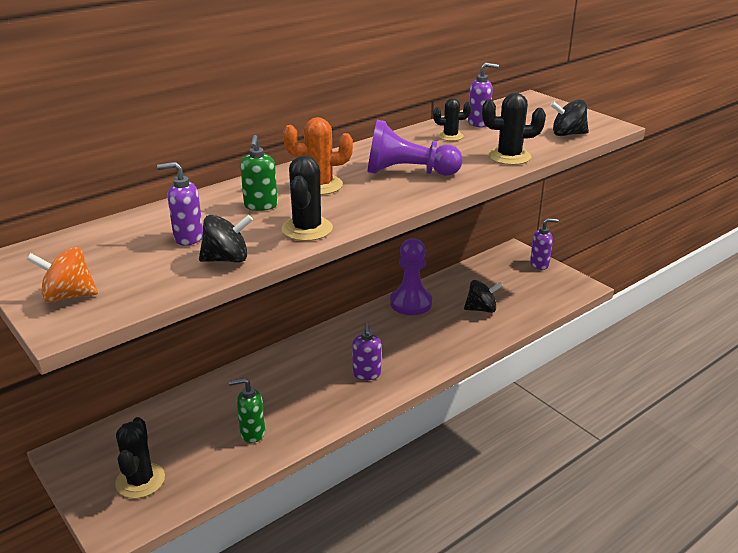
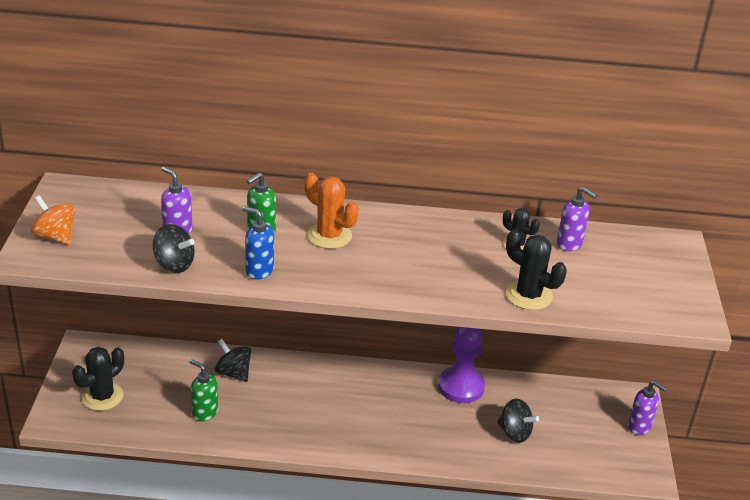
camera: 40 degrees right, 5 degrees up
(307, 229) = (259, 271): black cactus -> blue soap dispenser
(366, 374) = (340, 424): purple soap dispenser -> none
(408, 172) = (415, 262): purple pawn -> none
(567, 134) = (631, 303): black spinning top -> black spinning top (233, 373)

